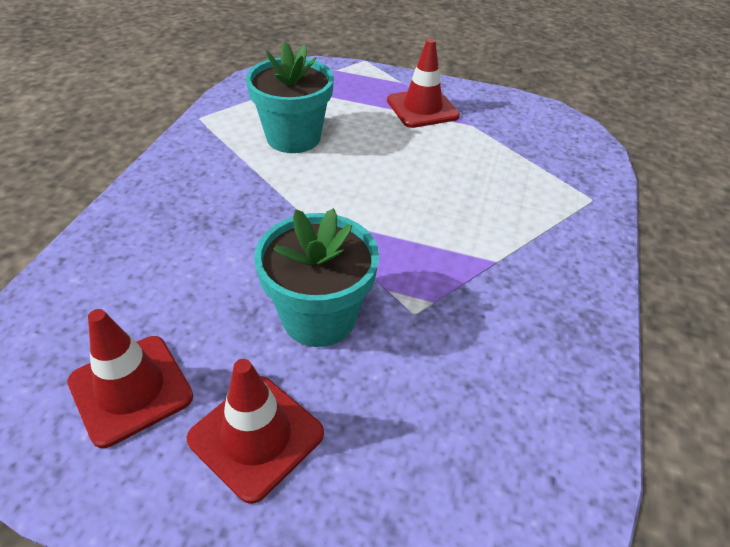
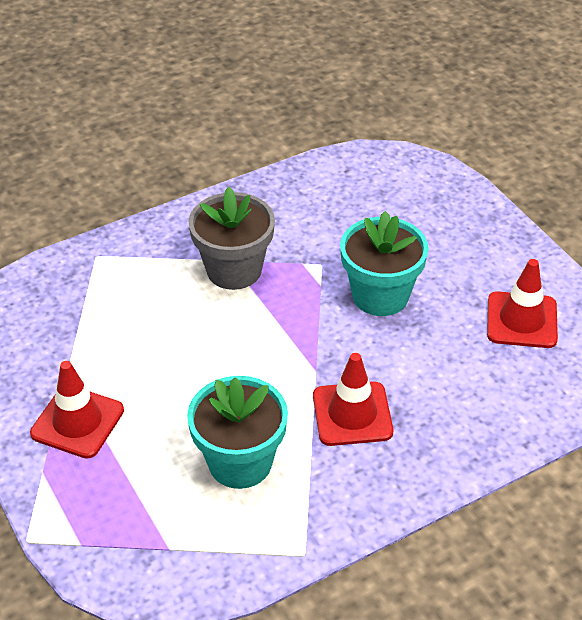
camera: 135 degrees left, 0 degrees up
(256, 436) = (468, 260): red traffic cone -> red traffic cone (352, 414)
(480, 255) = (234, 270): none -> grey flower pot

